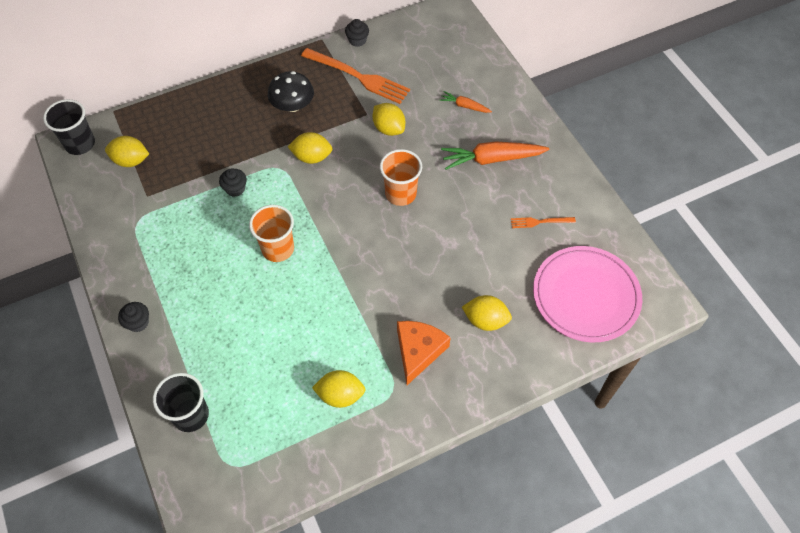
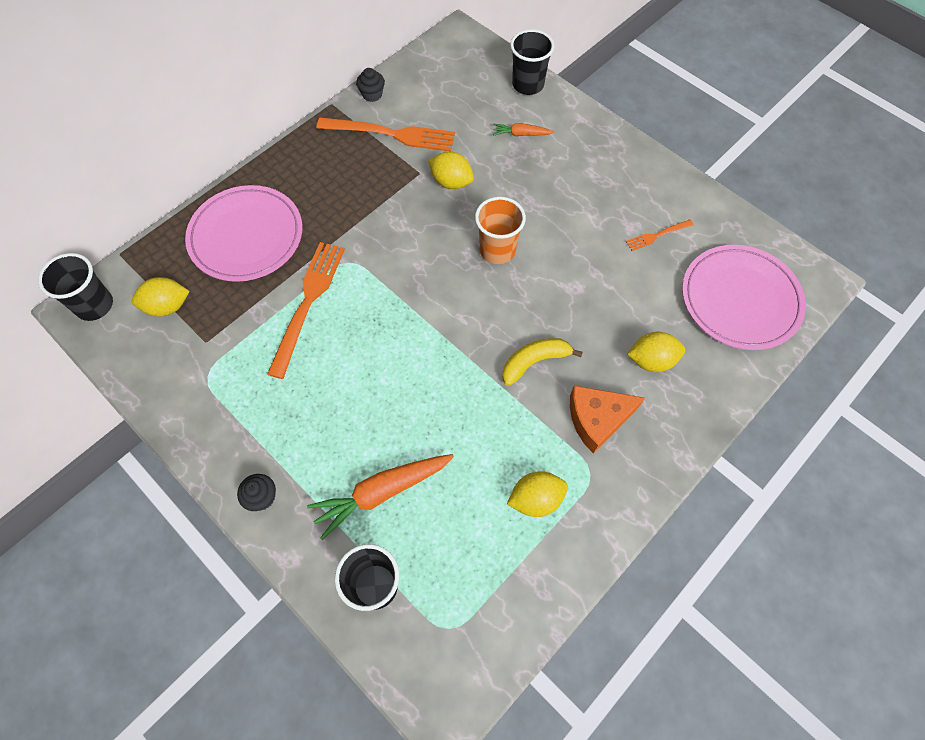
camera: 20 degrees left, 5 degrees up
(211, 125) = (246, 236): none -> pink plate
(235, 189) = (308, 301): black cupcake -> orange fork
(278, 249) = (389, 355): orange cup -> none
(292, 105) = (332, 187): black mushroom -> none
(312, 157) = (380, 239): yellow lemon -> none
(389, 290) = (534, 362): none -> yellow banana
(418, 351) = (597, 419): orange cheese -> orange cheese turned 105 degrees counterclockwise
(489, 67) = (528, 85): none -> black cup
(491, 159) = (576, 183): orange carrot -> orange carrot (381, 492)

